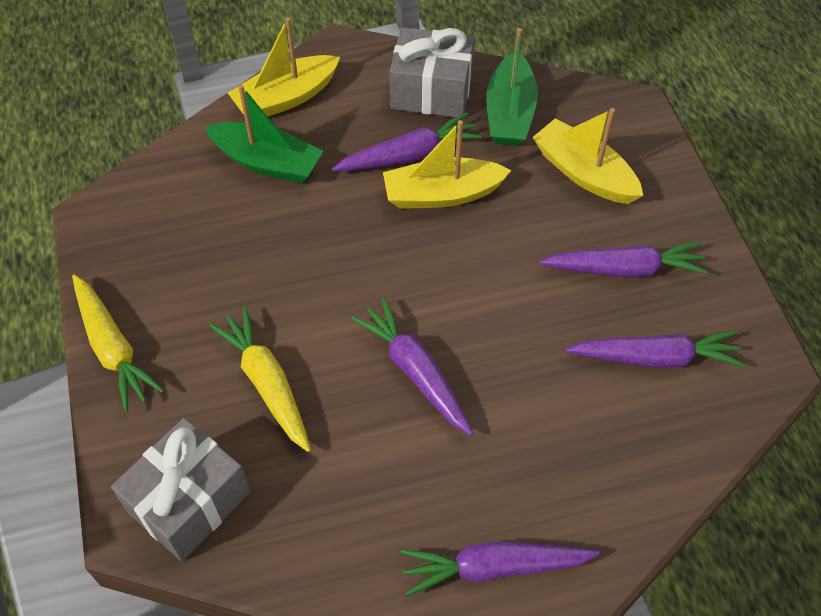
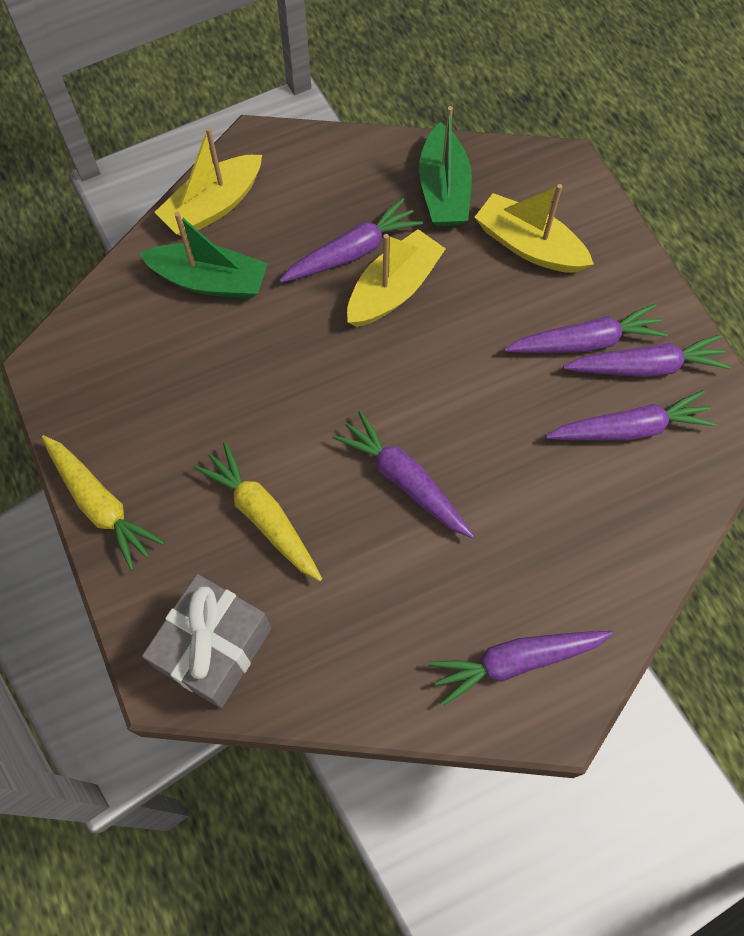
camera: 10 degrees left, 10 degrees up
(431, 91) = (360, 178): grey gift -> none
(442, 194) = (393, 289): yellow boat -> yellow boat turned 150 degrees clockwise
(682, 301) = (646, 366): none -> purple carrot

